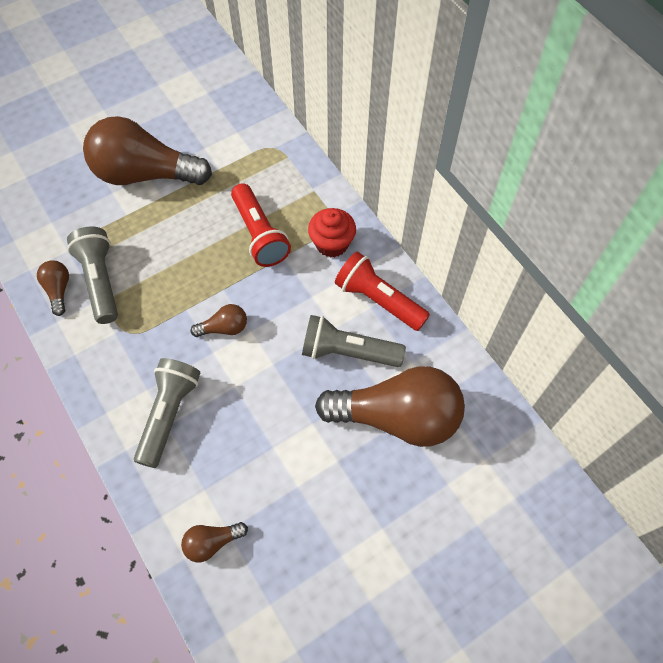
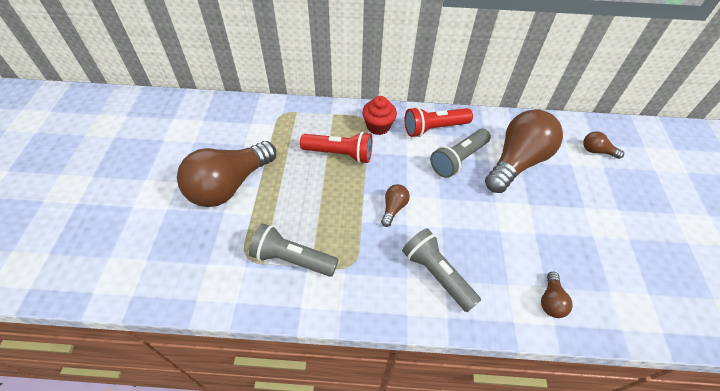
camera: 55 degrees left, 10 degrees down
(58, 290) = (274, 291): brown light bulb -> brown light bulb (596, 151)

